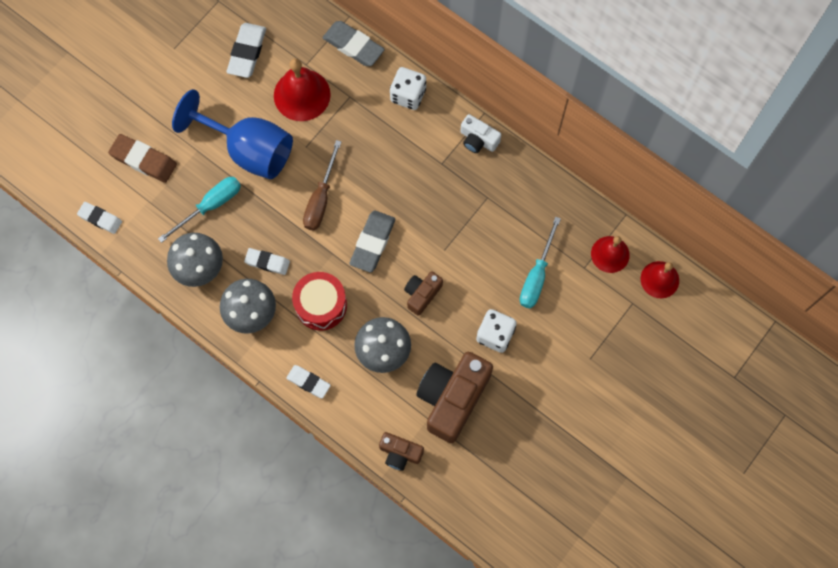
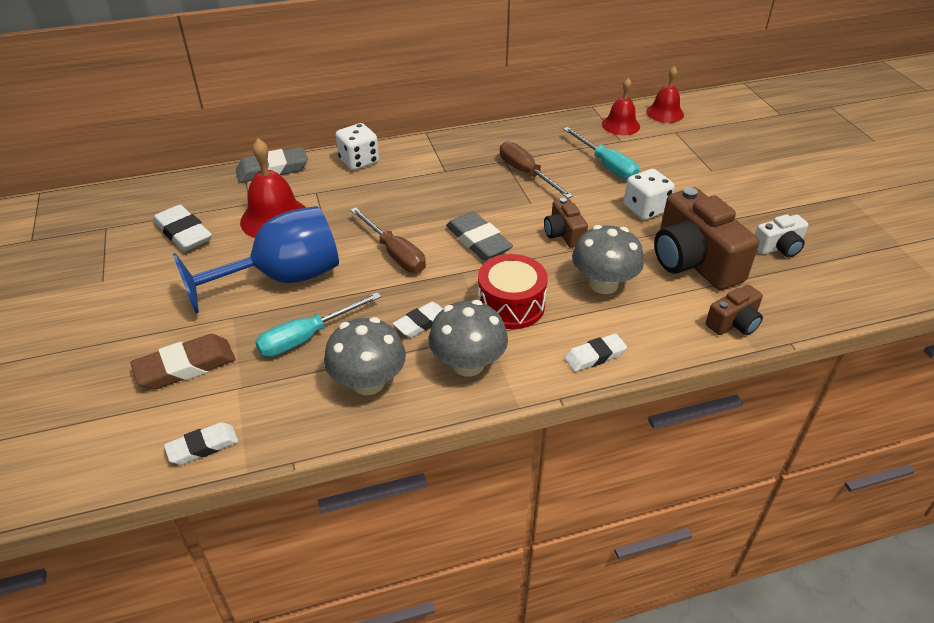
camera: 55 degrees left, 30 degrees down
(210, 206) = (307, 337): turquoise screwdriver -> turquoise screwdriver turned 120 degrees counterclockwise
(478, 140) = (446, 144): white camera -> white camera (778, 247)
(480, 224) = (526, 174): none -> brown screwdriver

